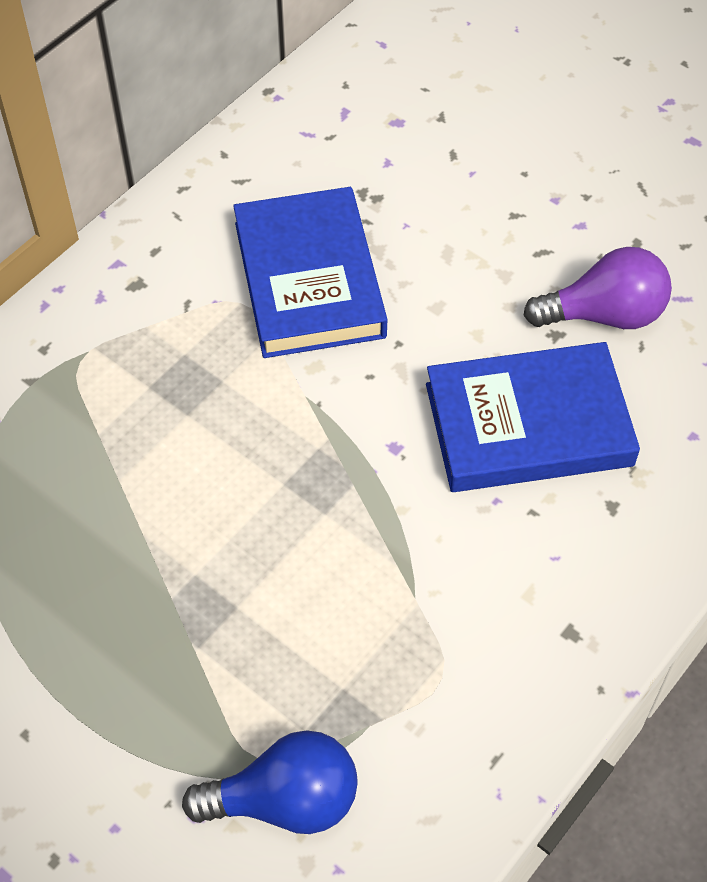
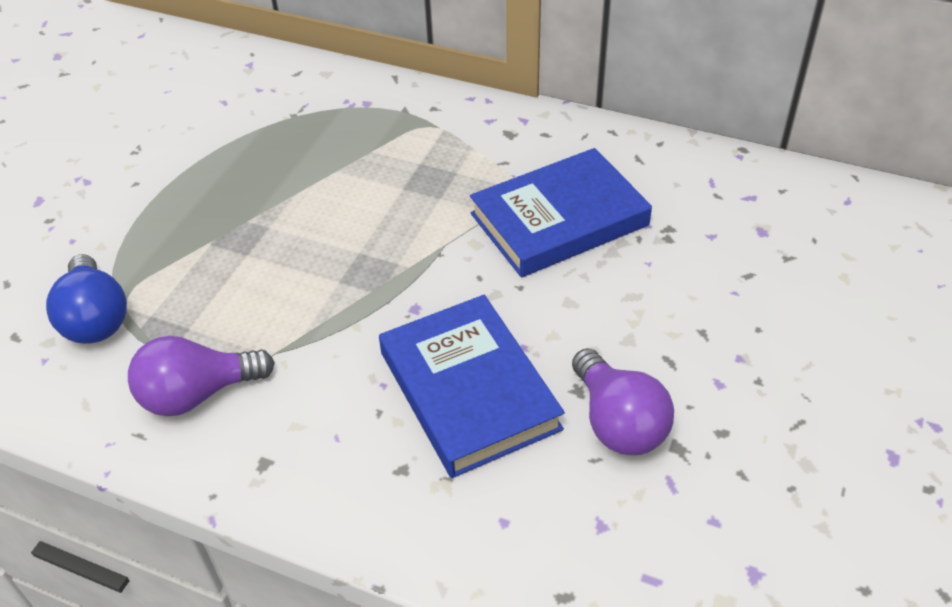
camera: 75 degrees right, 10 degrees down
(453, 689) = (198, 394): none -> purple light bulb

